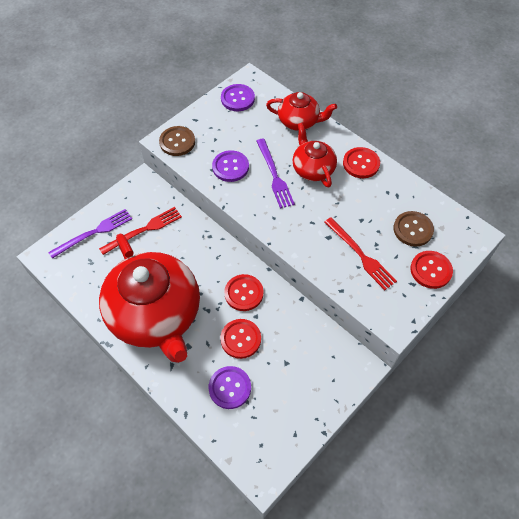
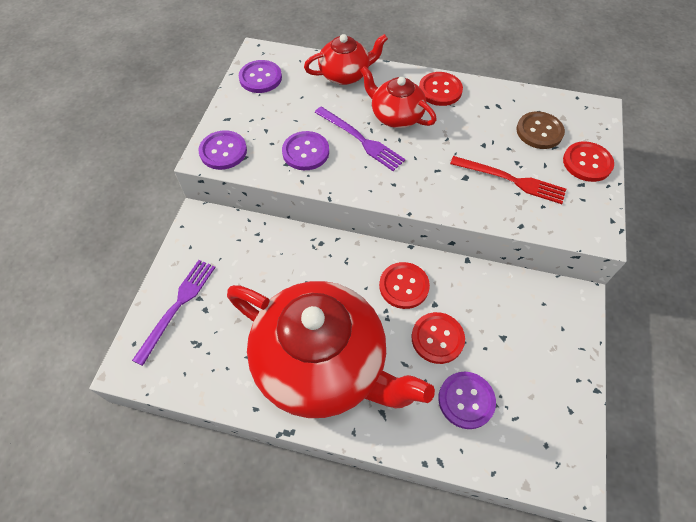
camera: 30 degrees left, 0 degrees up
(144, 230) = (239, 273): red fork -> none
(177, 142) = (223, 151): brown button -> purple button

